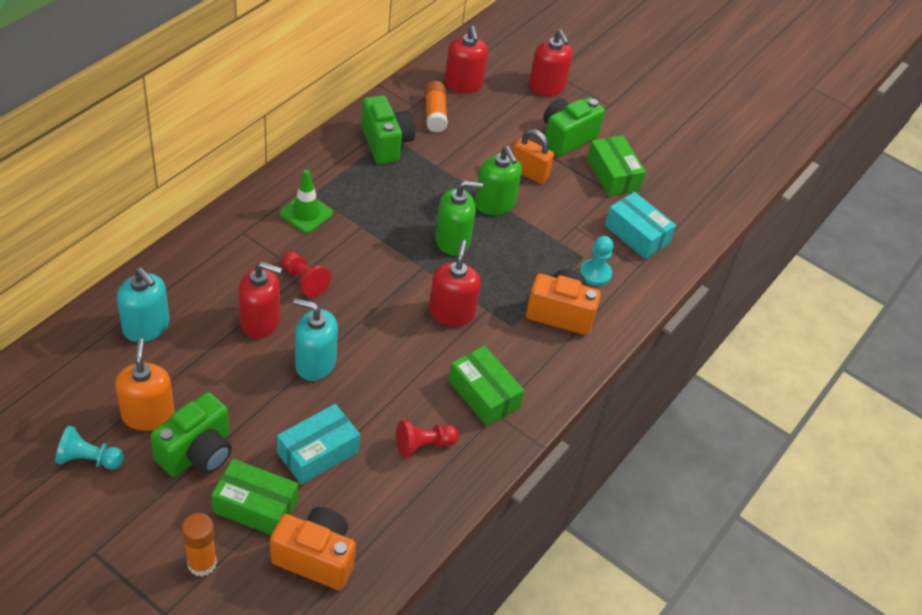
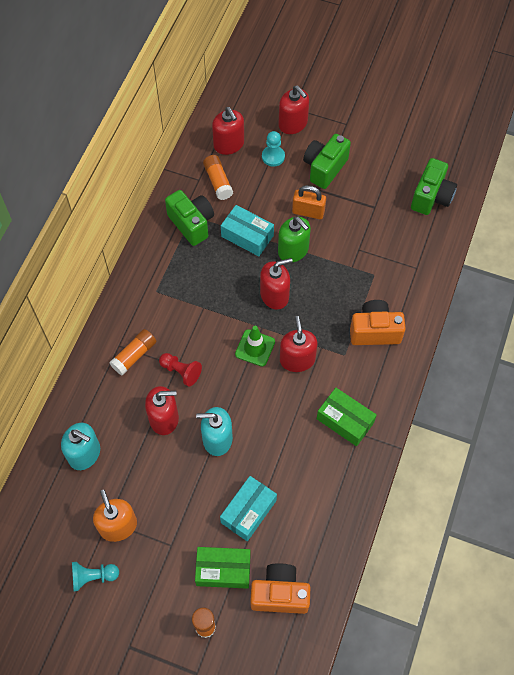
camera: 10 degrees left, 15 degrees up
(197, 453) = (166, 543): green camera -> green camera (431, 197)
(256, 247) = (134, 355): none -> orange glue stick
(306, 213) = (158, 311): green traffic cone -> green traffic cone (255, 348)
(423, 445) = (318, 478): red pawn -> none
(452, 240) = (274, 295): green soap dispenser -> red soap dispenser
(595, 273) = (387, 286): turquoise pawn -> turquoise pawn (273, 157)
(613, 175) = (371, 191): green box -> none
(636, 234) = (406, 240): turquoise box -> turquoise box (247, 236)

